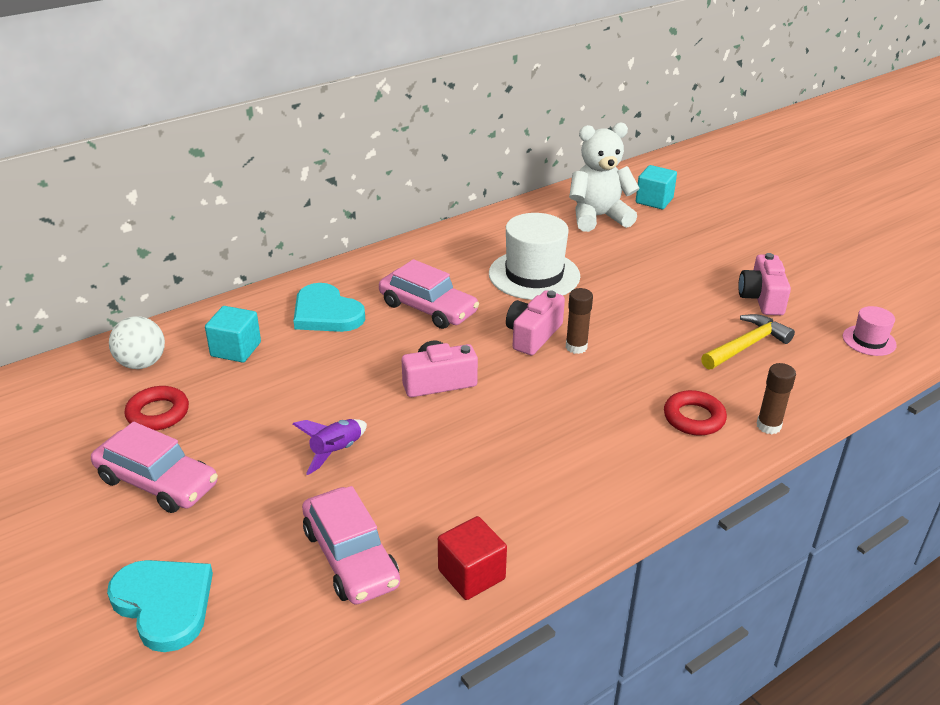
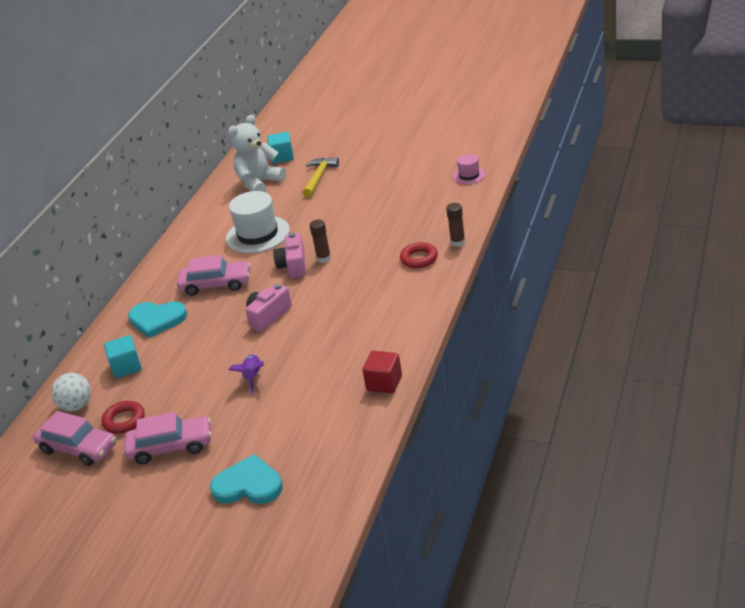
camera: 30 degrees left, 0 degrees up
(350, 557) = (318, 412): pink car -> pink car (78, 448)
(746, 345) = (411, 210): yellow hammer -> yellow hammer (319, 177)
(762, 298) = (396, 182): pink camera -> none

